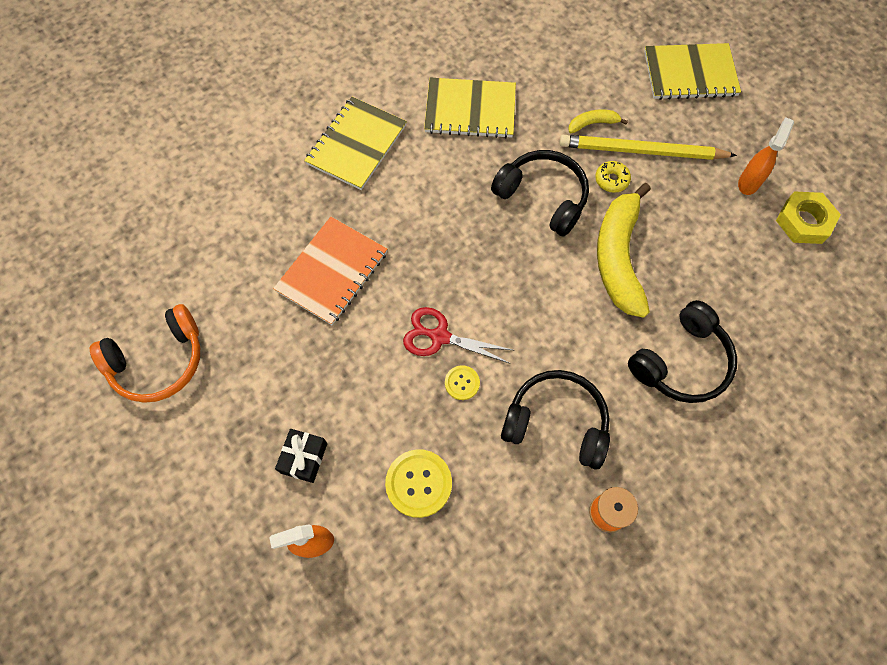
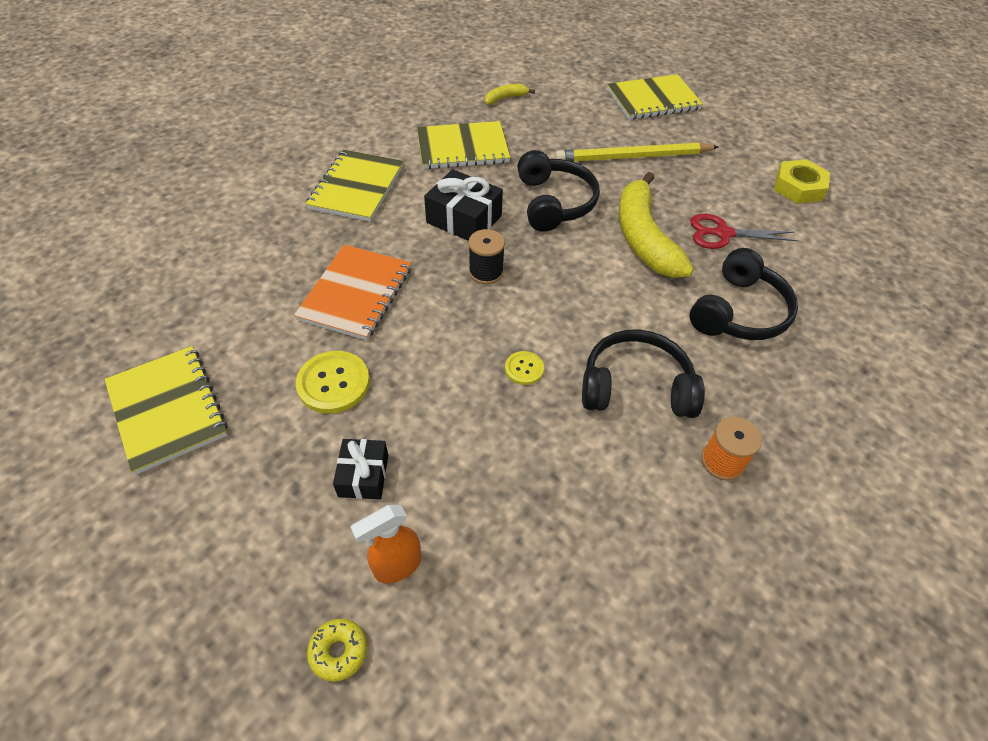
camera: 15 degrees left, 15 degrees down
(158, 361) = (167, 410): orange headphones -> yellow notebook
(418, 483) = (505, 475): yellow button -> yellow button (333, 383)
(440, 336) = (487, 331): red scissors -> red scissors (723, 233)
(450, 202) = (464, 219): none -> black gift
(455, 270) = (486, 272): none -> black spool
(542, 197) = (554, 203): black headphones -> black headphones turned 60 degrees clockwise
(592, 124) = (581, 143): yellow banana -> yellow banana (505, 98)
(611, 180) = (614, 181): yellow donut -> yellow donut (338, 651)
(748, 182) = (737, 166): orange spray bottle -> none

